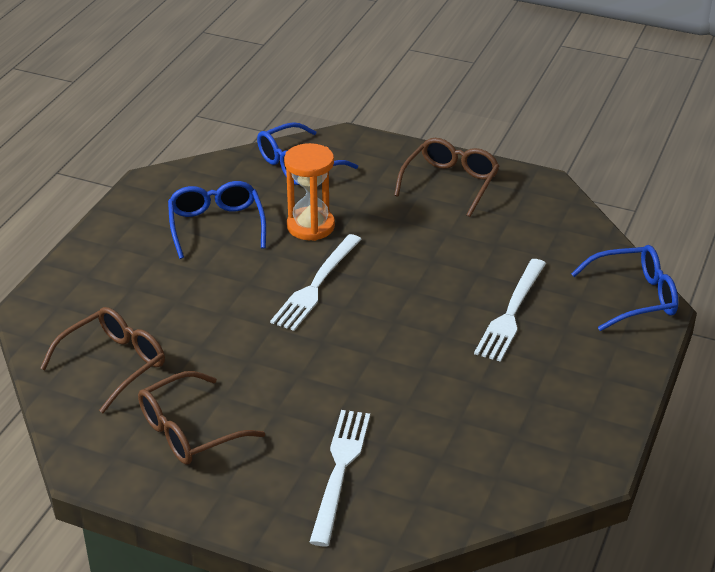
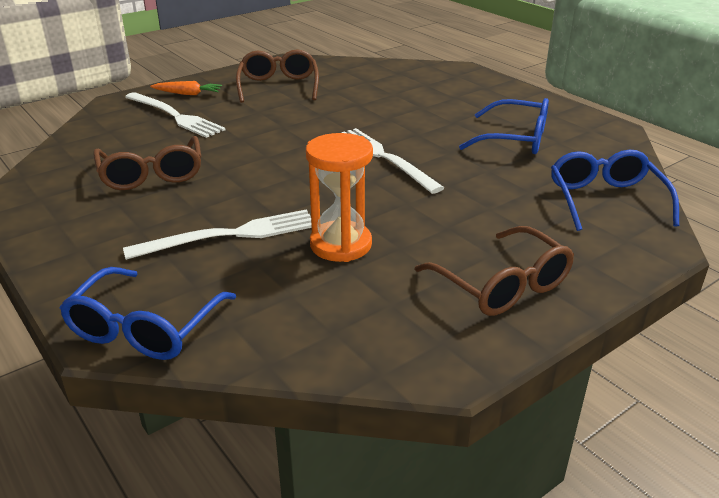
camera: 120 degrees right, 5 degrees down
(114, 364) = (372, 79): brown glasses -> brown glasses (152, 175)
(270, 499) = (188, 94): none -> orange carrot
(310, 226) = (479, 178): orange hourglass -> orange hourglass (340, 244)
(511, 313) = (230, 235): white fork -> white fork turned 105 degrees clockwise

